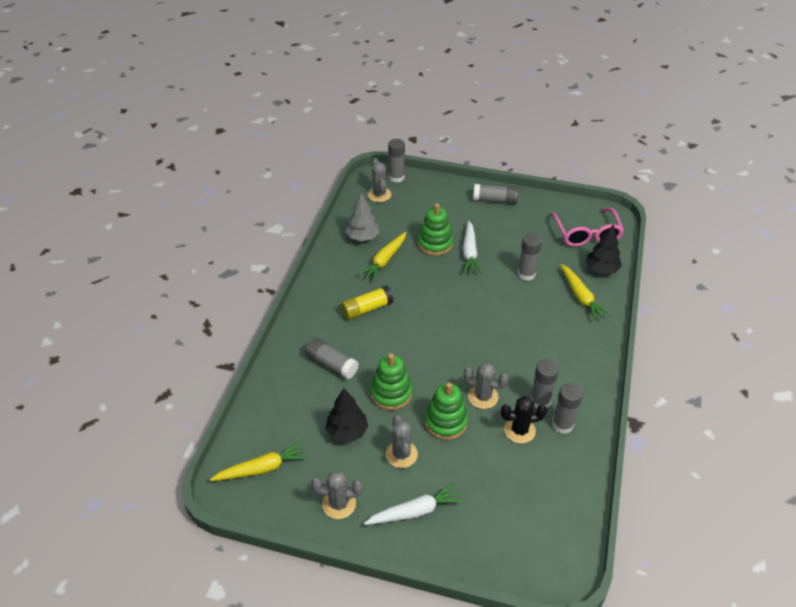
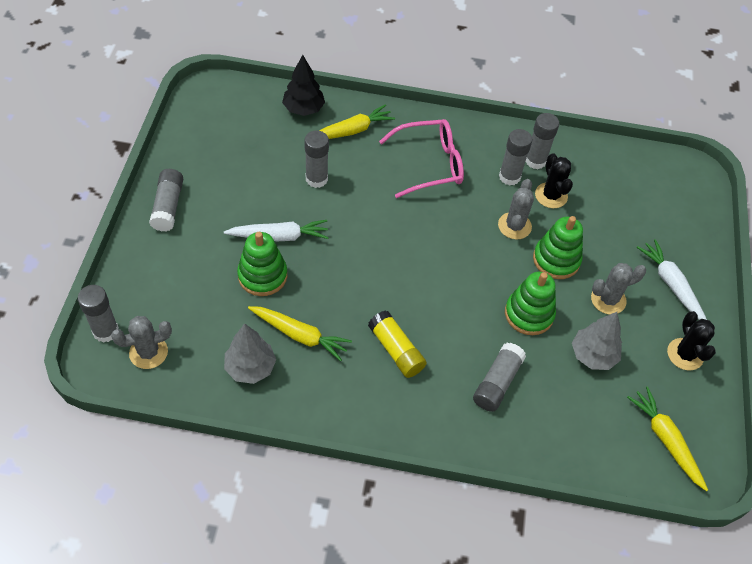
camera: 100 degrees left, 10 degrees up
(339, 504) = (685, 354): grey cactus -> black cactus
(347, 431) = (593, 355): black tree -> grey tree
(586, 234) = (239, 116): pink glasses -> pink glasses (430, 164)

